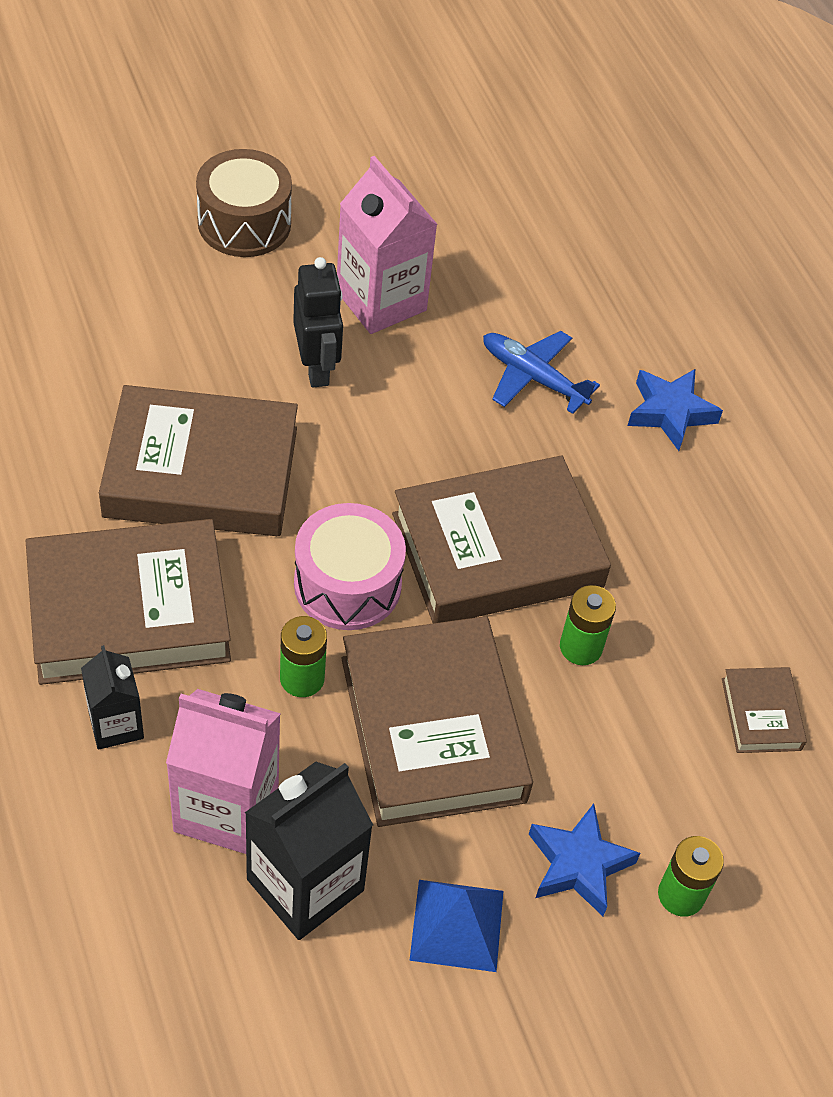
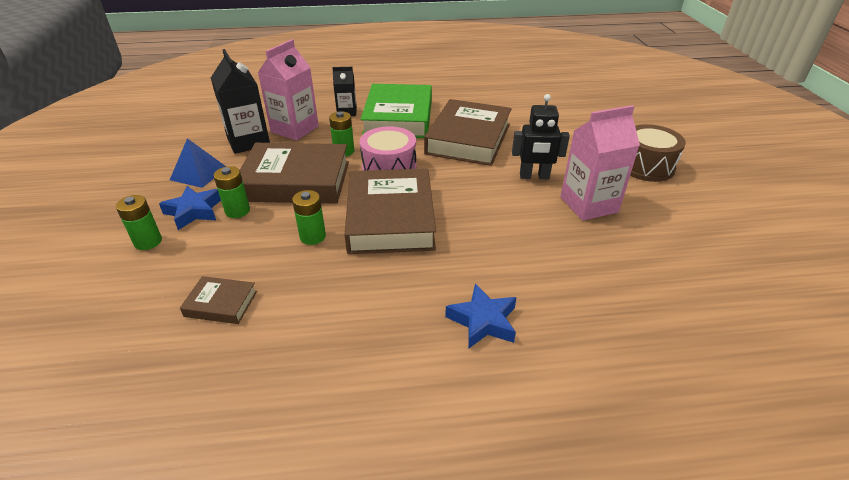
camera: 110 degrees right, 15 degrees down
(129, 611) = (398, 118): brown book -> green book
(533, 377) = (522, 256): blue plane -> none
(553, 790) = (237, 211): none -> green battery

